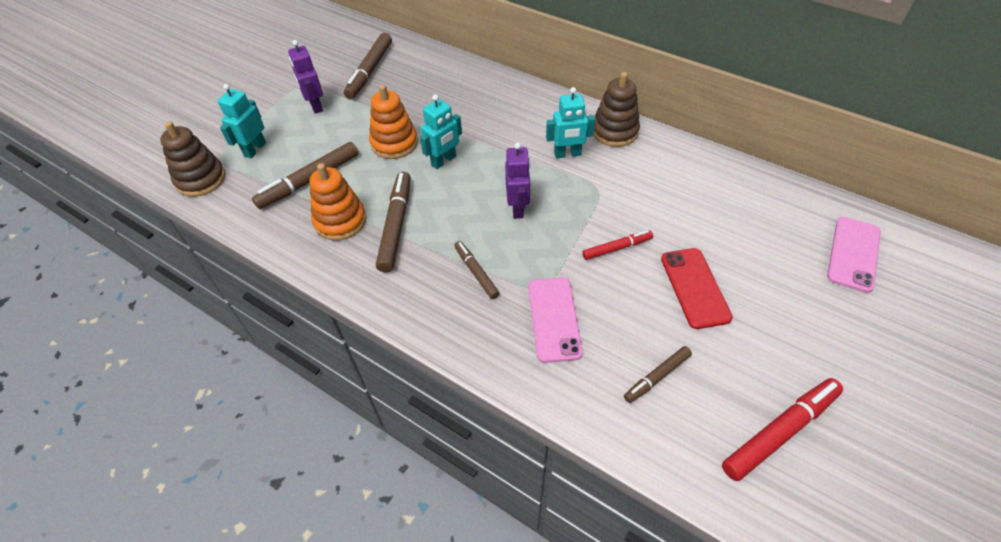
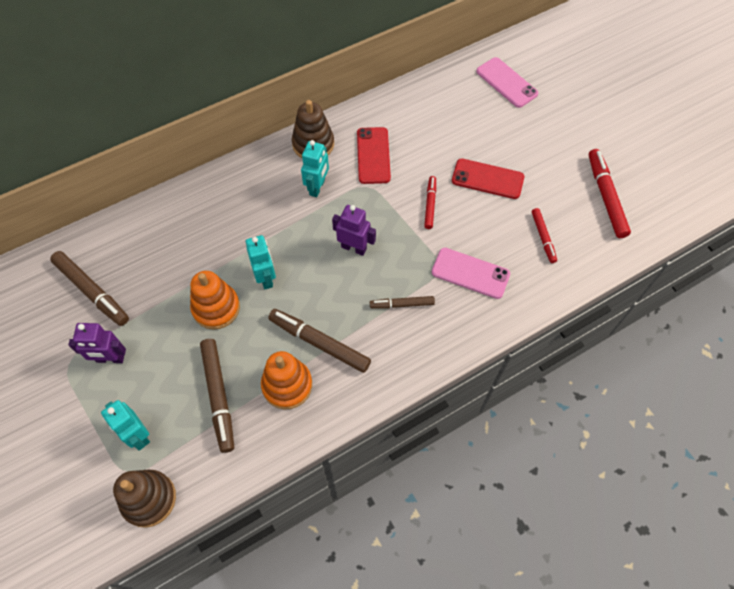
camera: 65 degrees left, 10 degrees up
(640, 178) = (373, 155): none -> red phone
(657, 377) = (543, 237): brown marker -> red marker

